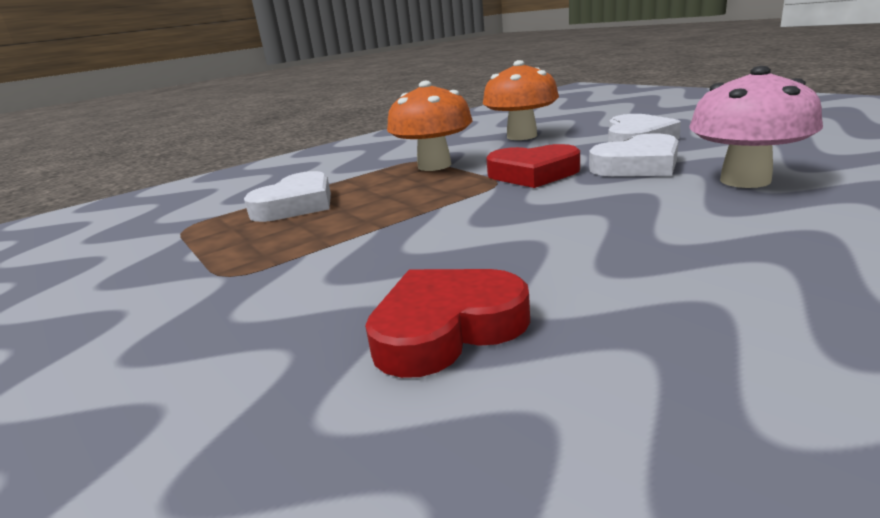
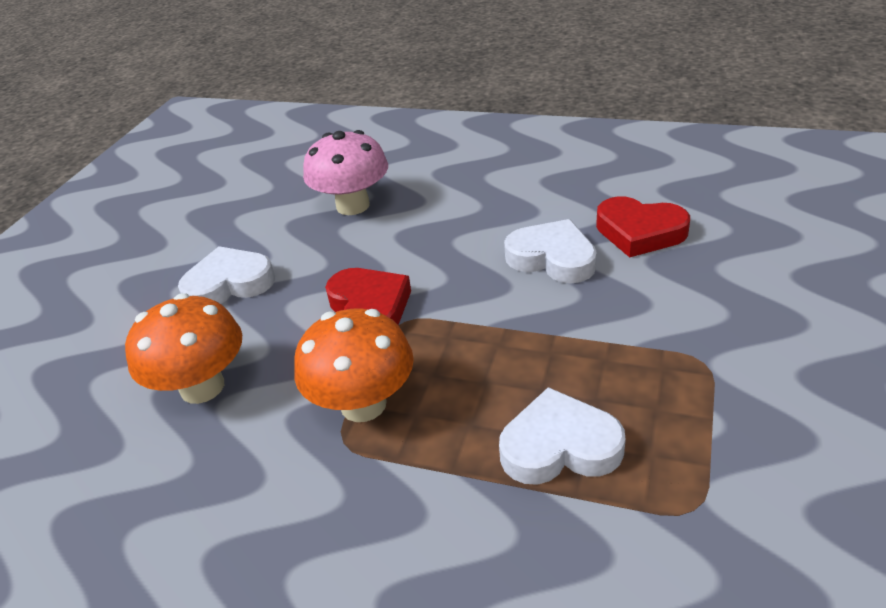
camera: 125 degrees left, 15 degrees up
(637, 165) = (325, 258): white heart -> white heart (552, 258)

